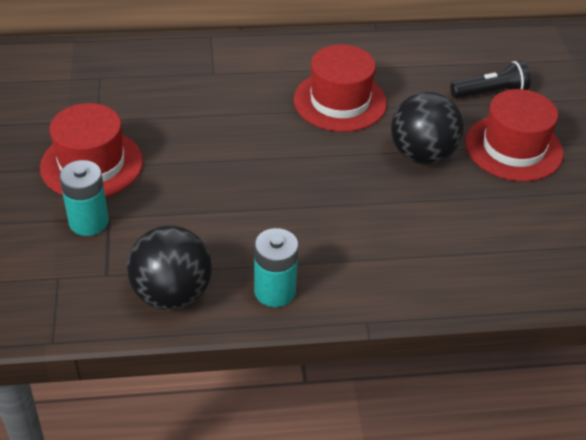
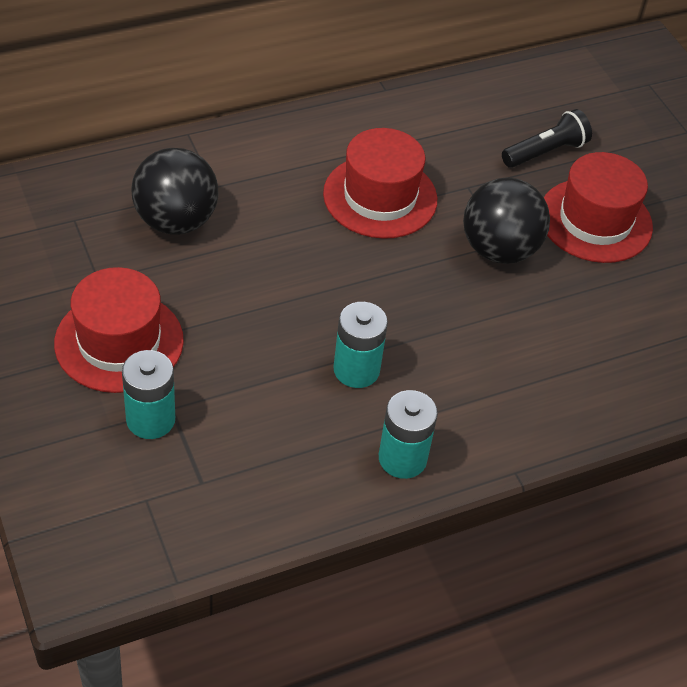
camera: 20 degrees left, 5 degrees up
(172, 294) = (289, 489): black ball -> black ball (176, 221)
(266, 219) = (356, 370): none -> turquoise battery

